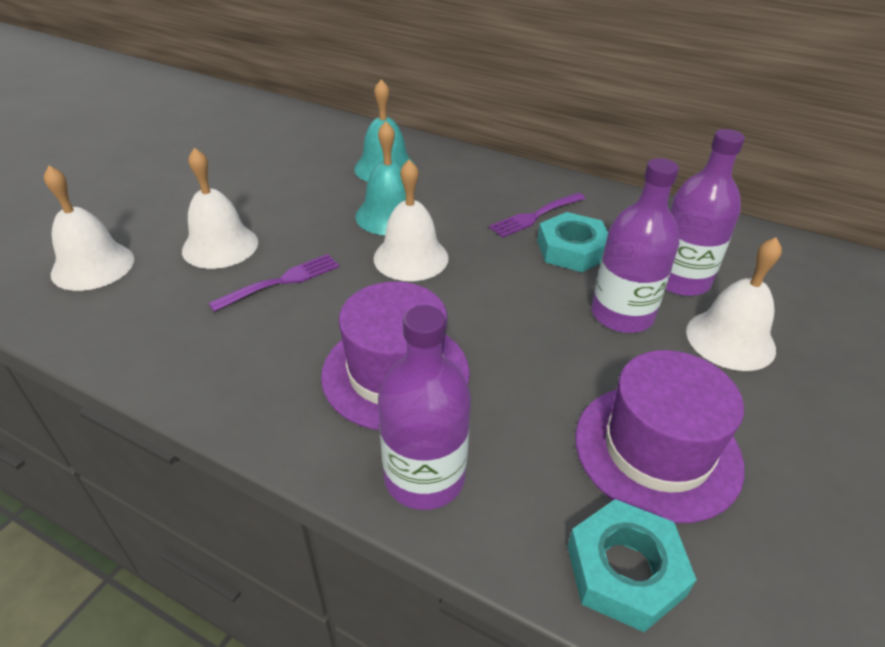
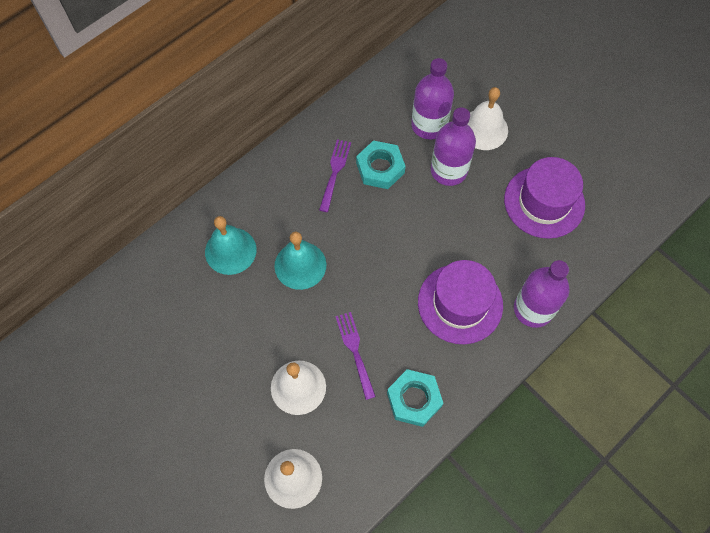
camera: 70 degrees left, 25 degrees up
(411, 257) = (356, 265): white bell -> none
(536, 215) = (335, 173): purple fork -> purple fork turned 150 degrees counterclockwise
(625, 570) = (599, 245): turquoise nut -> turquoise nut (414, 399)

